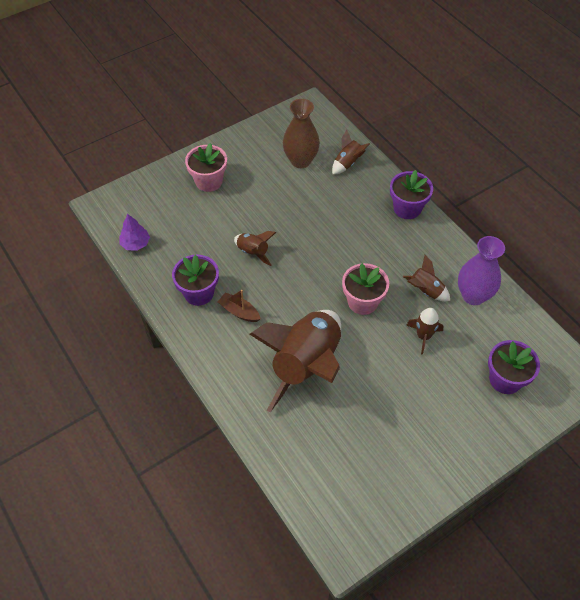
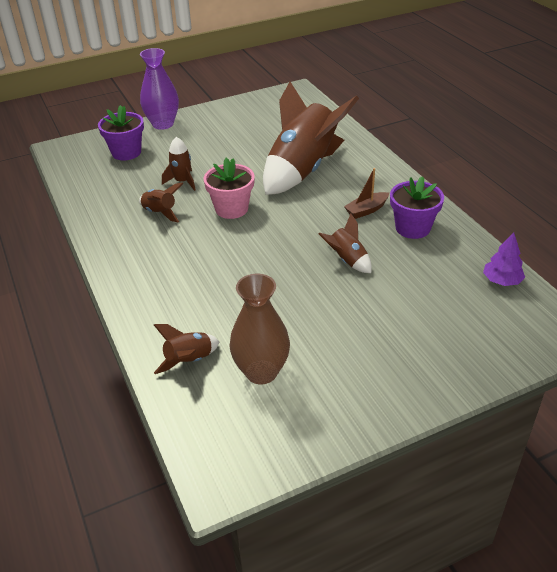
camera: 170 degrees left, 15 degrees down
(209, 181) = (409, 352): pink flower pot -> none
(239, 312) = (366, 210): brown boat -> brown boat turned 105 degrees clockwise
(407, 208) = (134, 292): purple flower pot -> none
(473, 295) = (113, 206): purple vase -> purple vase (163, 124)

